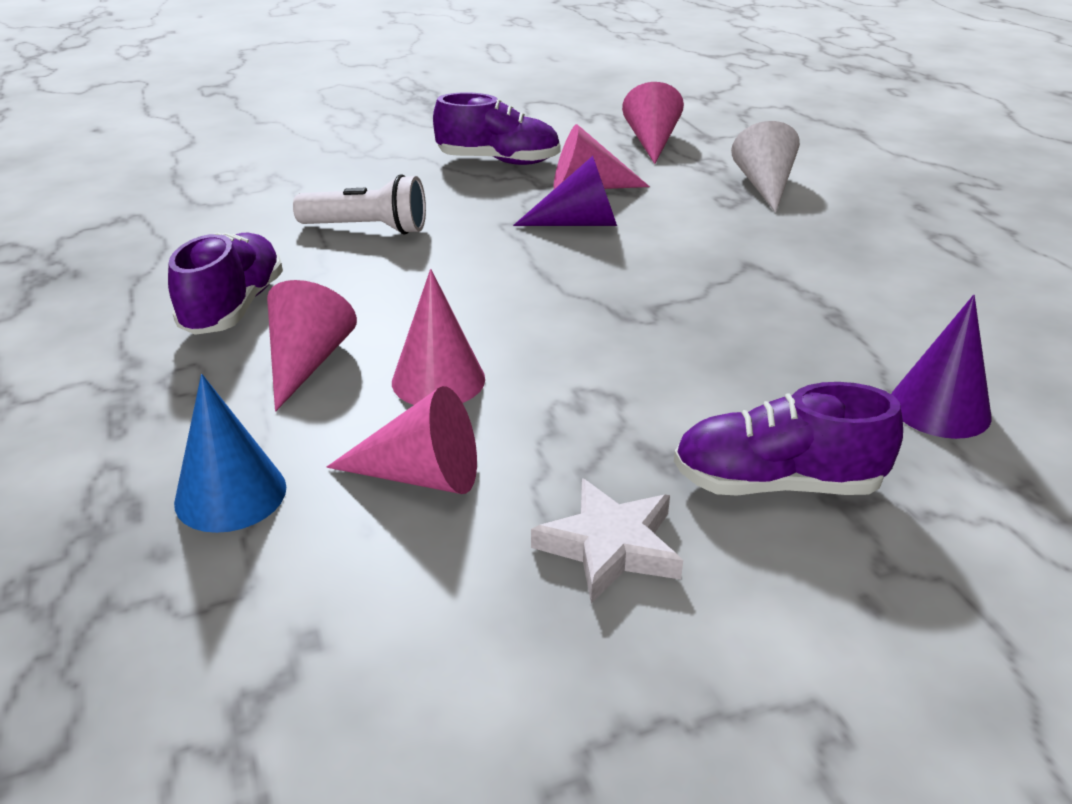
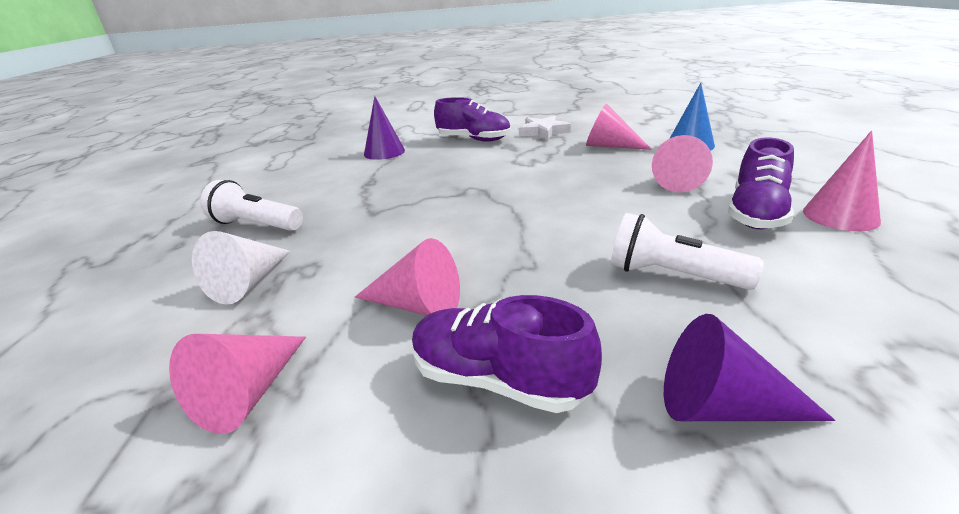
camera: 160 degrees left, 5 degrees down
(438, 380) = (601, 171): pink cone -> pink cone (840, 216)
(579, 223) = (462, 259): purple cone -> purple cone (722, 407)
(876, 234) = (256, 225): none -> white flashlight

